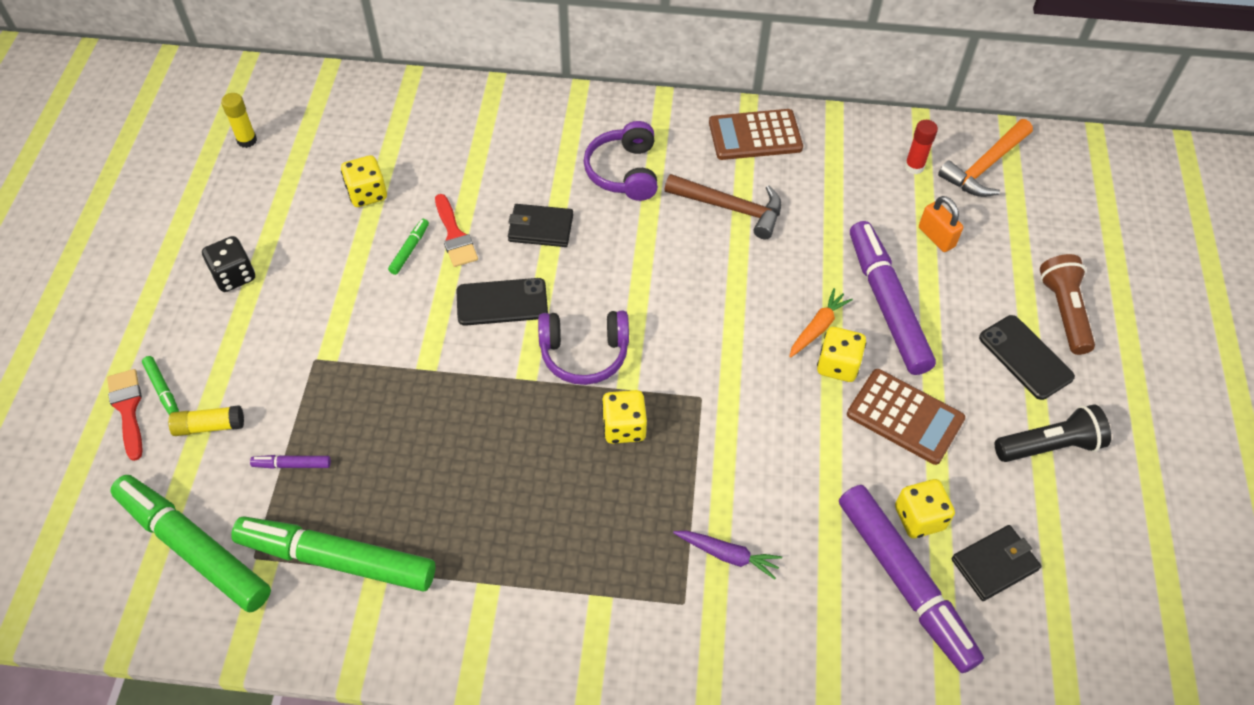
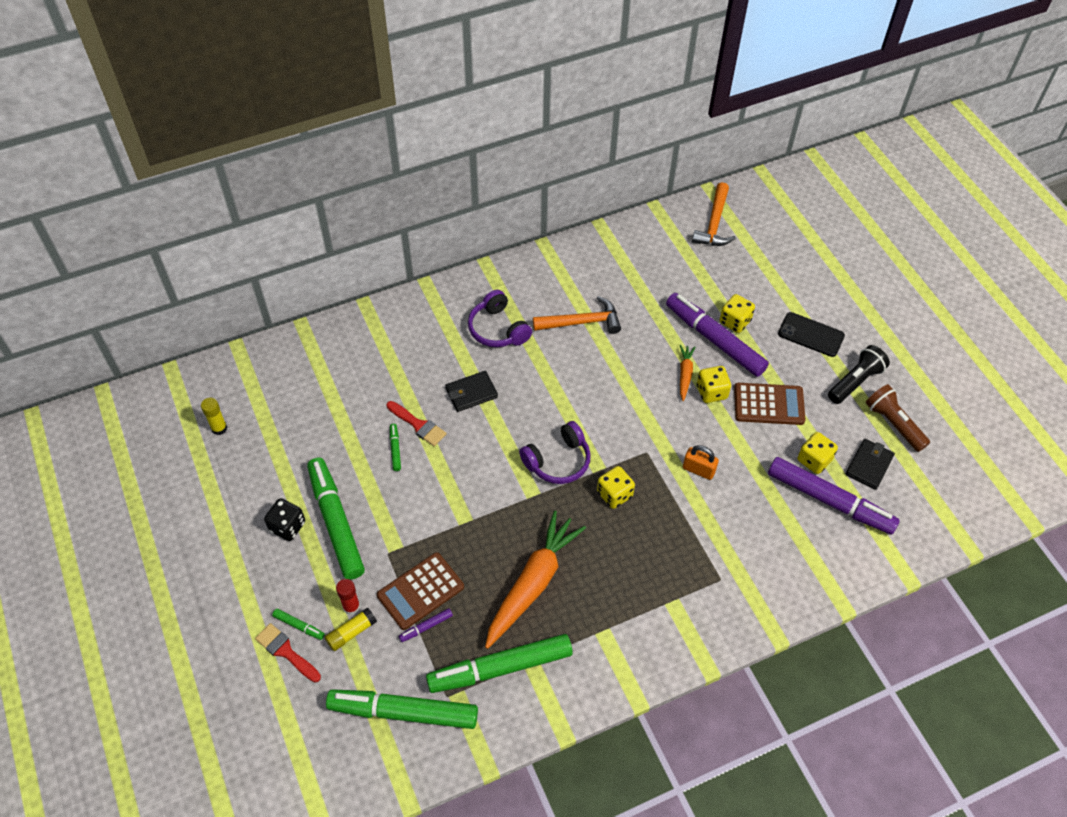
camera: 30 degrees left, 0 degrees up
(286, 297) = (336, 522): none -> green marker
(367, 193) = (336, 425): yellow dice -> yellow dice (735, 321)
(448, 481) = (533, 583): none -> orange carrot
(502, 302) = (482, 454): black phone -> none
(728, 555) = (726, 538): purple carrot -> none
(731, 208) = (582, 322): brown hammer -> orange hammer
(755, 135) = (563, 266): brown calculator -> brown calculator (420, 591)
(914, 167) = (673, 243): red glue stick -> red glue stick (351, 607)
(936, 237) = (715, 283): orange padlock -> orange padlock (698, 470)
(1063, 312) = (814, 296): brown flashlight -> brown flashlight (893, 424)

